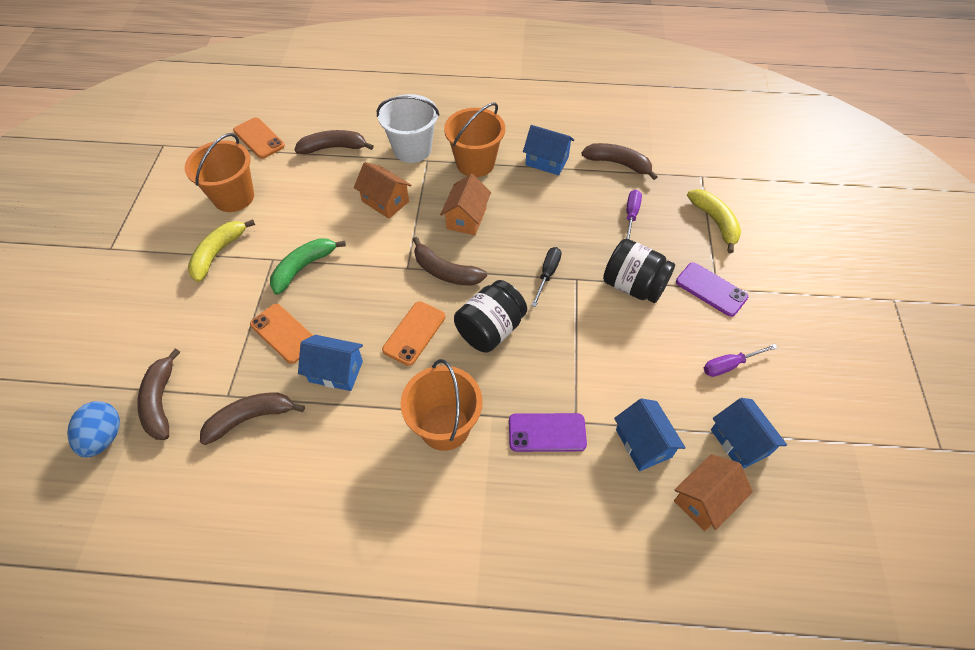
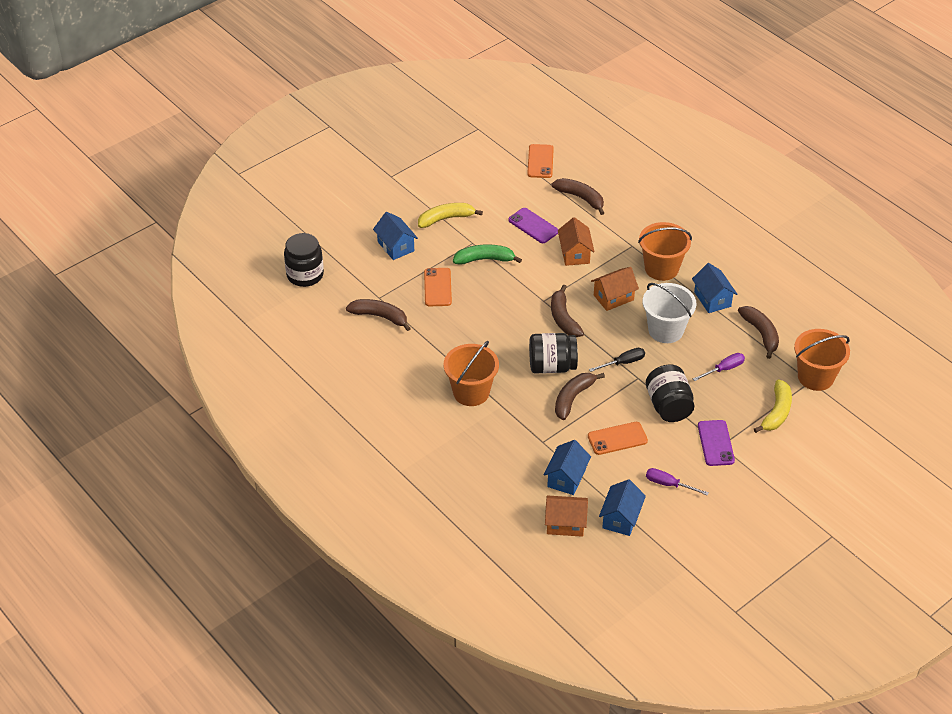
camera: 45 degrees right, 10 degrees down
(104, 437) = (305, 275): blue egg -> black jar
(161, 401) = (345, 277): brown banana -> brown banana (573, 398)
(234, 197) = (487, 190): orange bucket -> orange bucket (815, 377)
(336, 371) = (445, 325): blue house -> blue house (396, 246)
(412, 149) = (630, 232): white bucket -> white bucket (665, 330)
(414, 333) = (507, 337): orange phone -> orange phone (617, 438)
(547, 432) = (521, 434): purple phone -> purple phone (533, 226)

